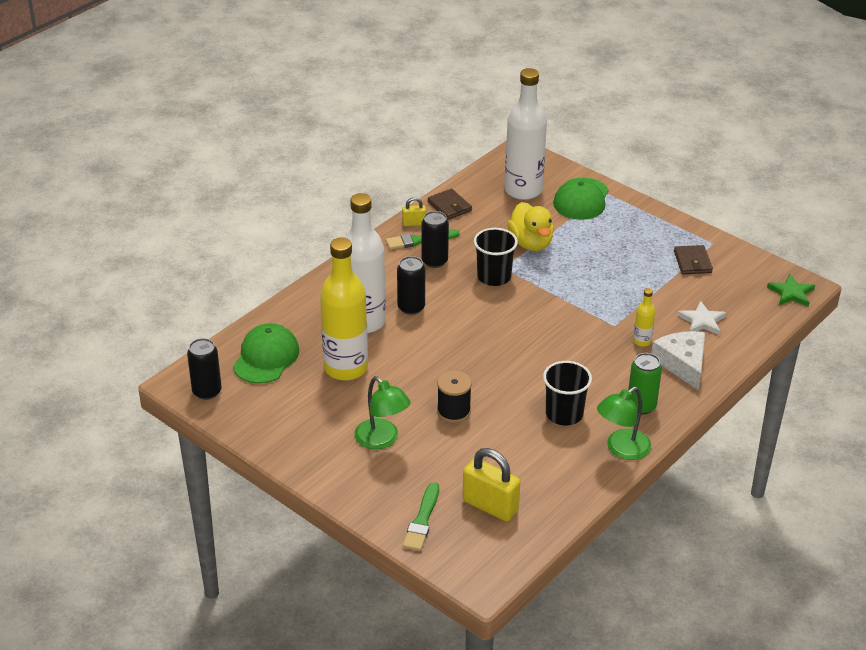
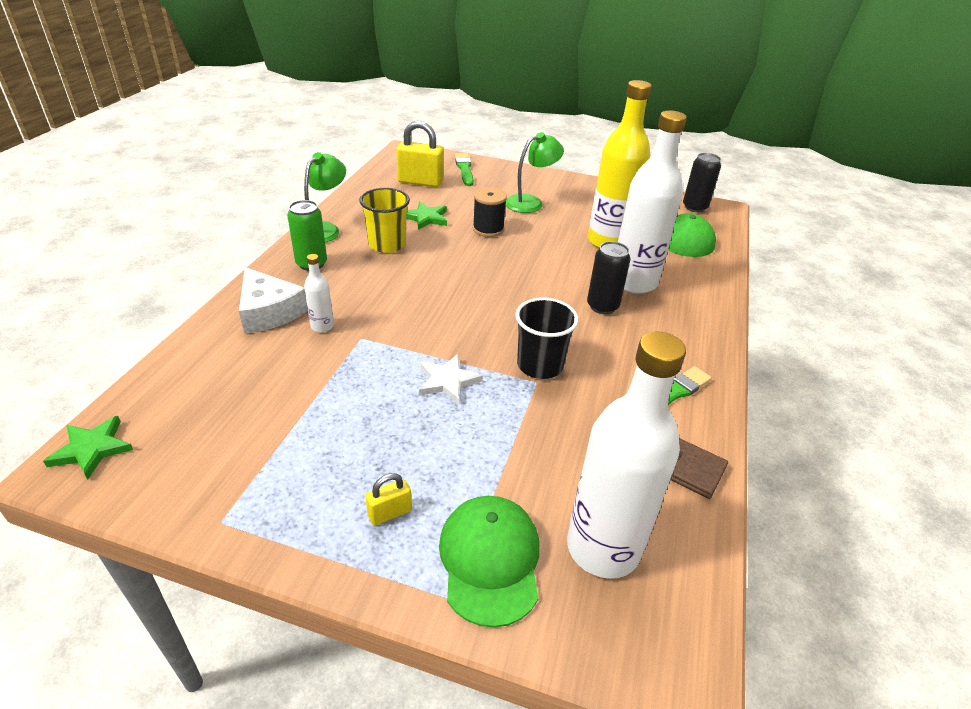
camera: 155 degrees right, 0 degrees up
(382, 440) = (530, 202): green lamp -> green lamp turned 120 degrees clockwise
(414, 223) = (705, 420): yellow padlock -> yellow padlock (389, 513)
(434, 261) = (627, 368): black can -> none
(510, 442) = (426, 218): none -> green star
(531, 243) = (524, 432): yellow duck -> none
(564, 414) = (387, 244): black cup -> yellow cup
(642, 341) = (322, 326): yellow bottle -> white bottle
(692, 262) = (259, 467): brown wallet -> none
(702, 321) = (244, 369): white star -> white star (447, 381)

